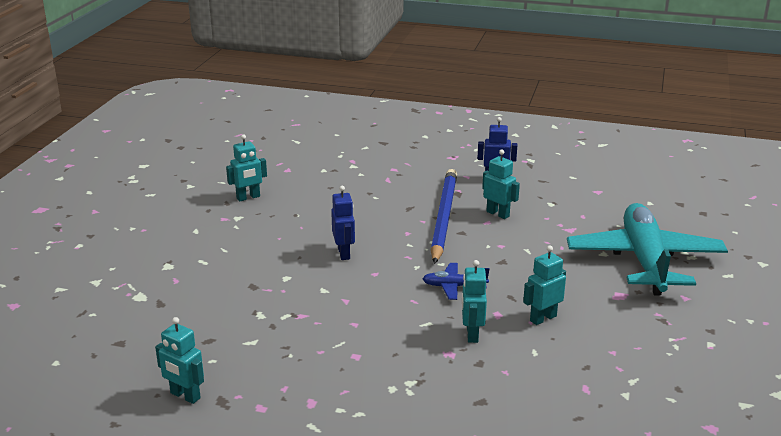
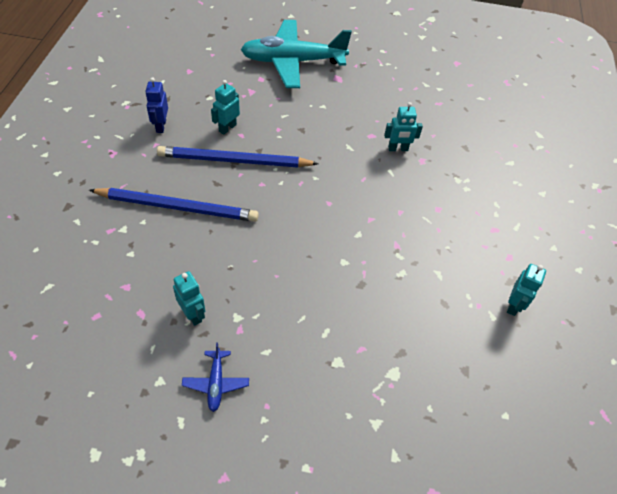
camera: 100 degrees left, 25 degrees up
(344, 253) = (300, 224): blue robot -> none
(377, 188) = (177, 207): none -> blue pencil
(454, 286) = (340, 156): blue plane -> blue plane (216, 383)
(543, 318) = (372, 114): turquoise robot -> none

